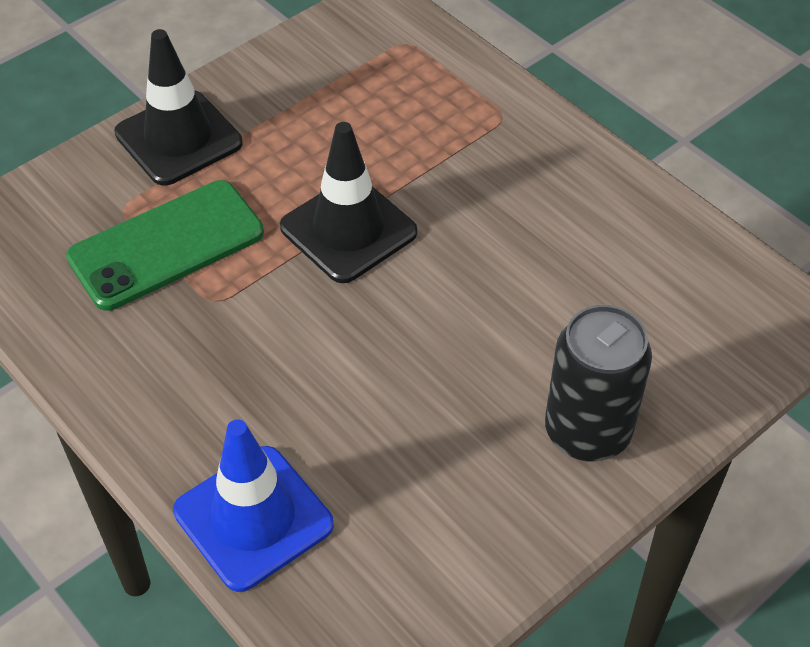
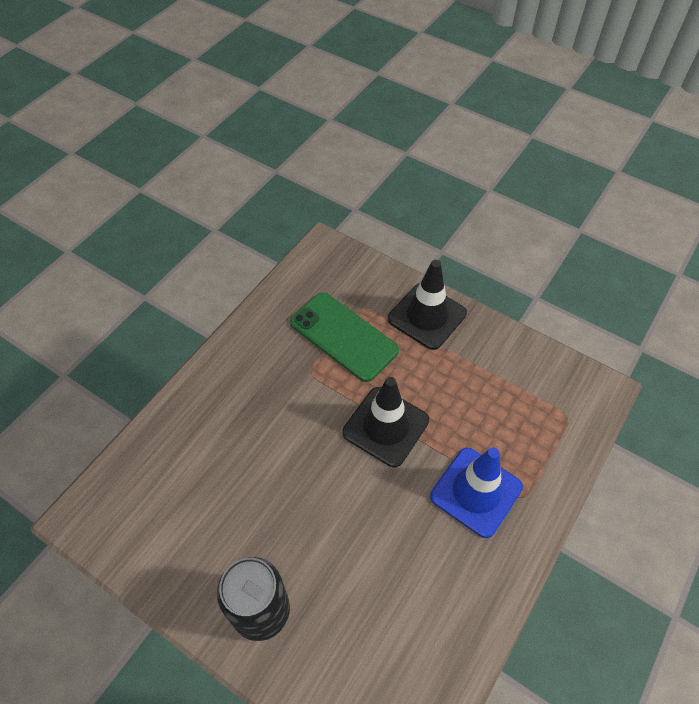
camera: 75 degrees right, 5 degrees up
(253, 518) = (170, 435): blue traffic cone -> blue traffic cone (476, 492)

